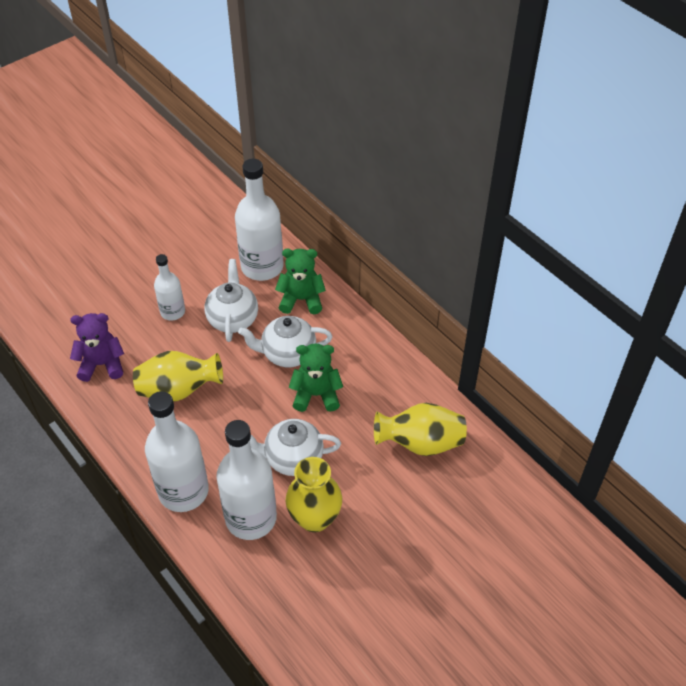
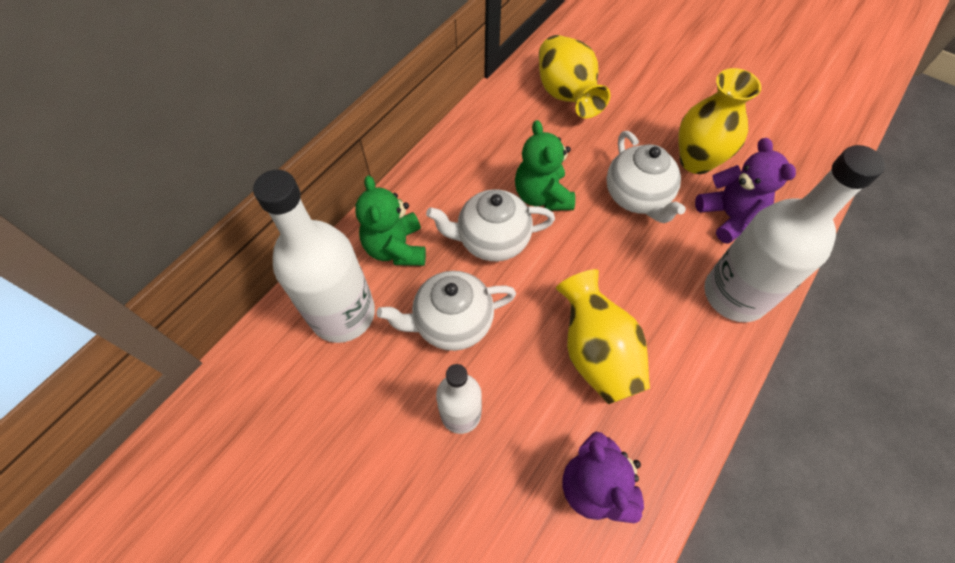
camera: 105 degrees left, 10 degrees up
(251, 518) = (728, 216): white bottle -> purple teddy bear
(287, 354) = (491, 240): white teapot -> white teapot turned 105 degrees clockwise

